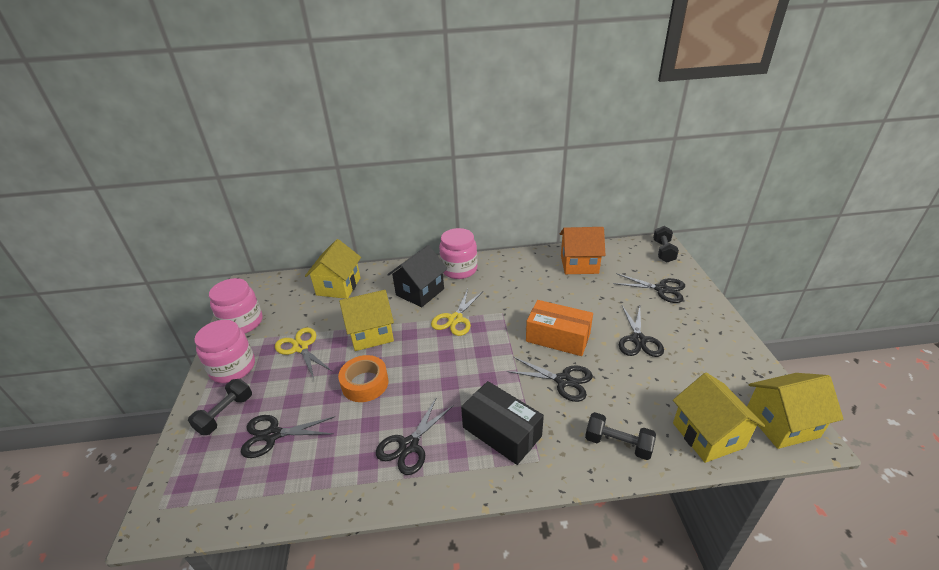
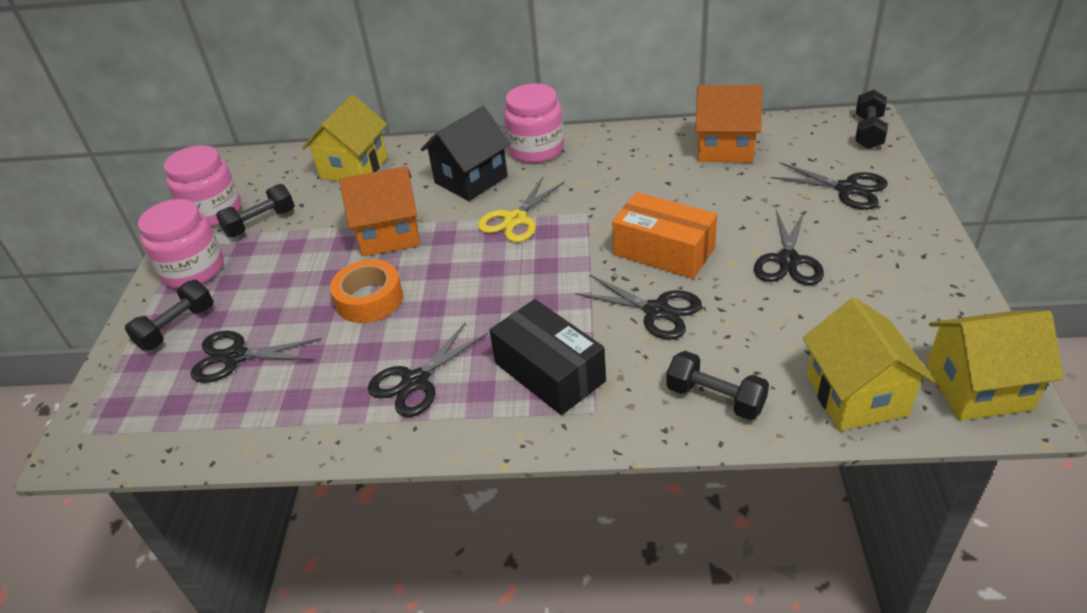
camera: 10 degrees right, 5 degrees up
(278, 329) = (260, 223): none -> black dumbbell
(301, 347) = (288, 248): yellow scissors -> none
(371, 334) = (389, 234): yellow house -> orange house

